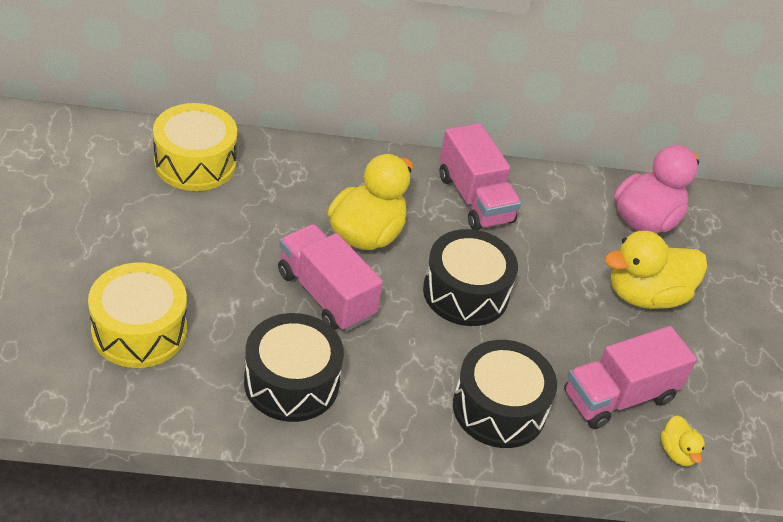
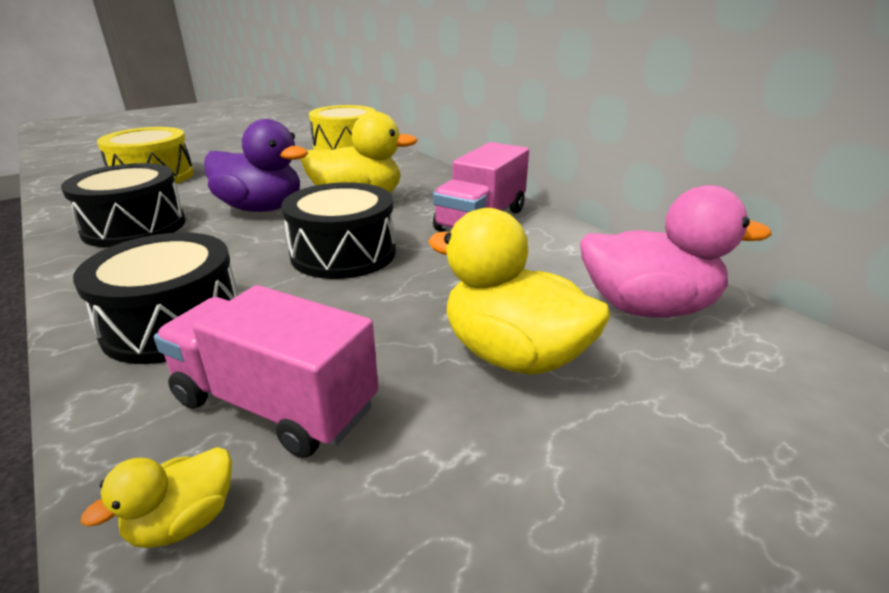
camera: 60 degrees right, 15 degrees down
(326, 294) = (261, 208): pink truck -> purple duck

